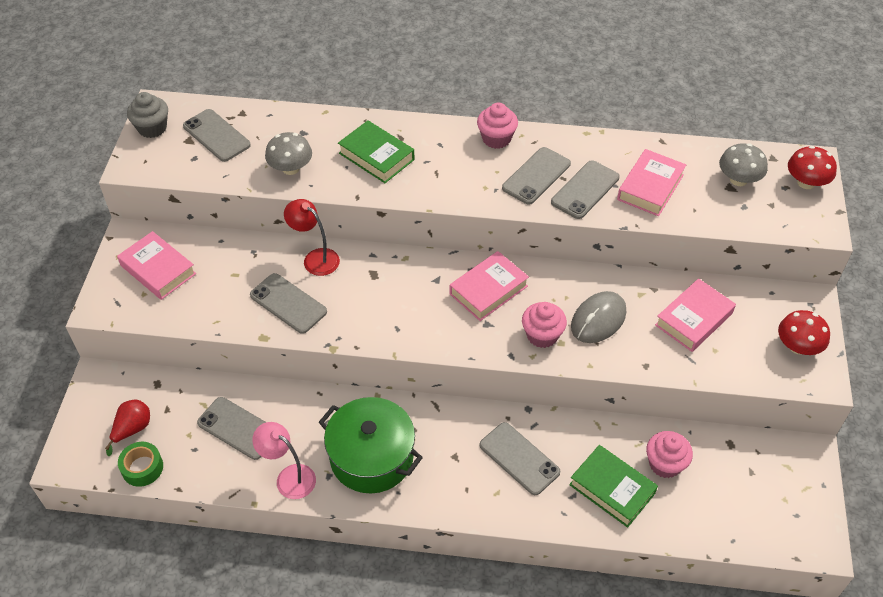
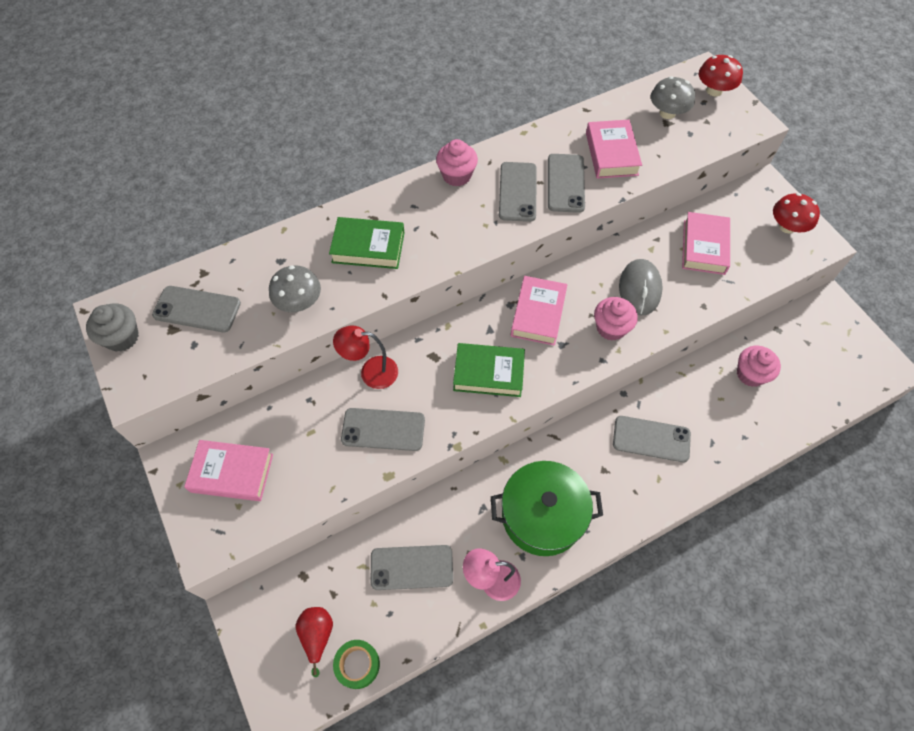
camera: 35 degrees left, 10 degrees up
(612, 489) = (733, 419): green book -> green book (488, 373)

